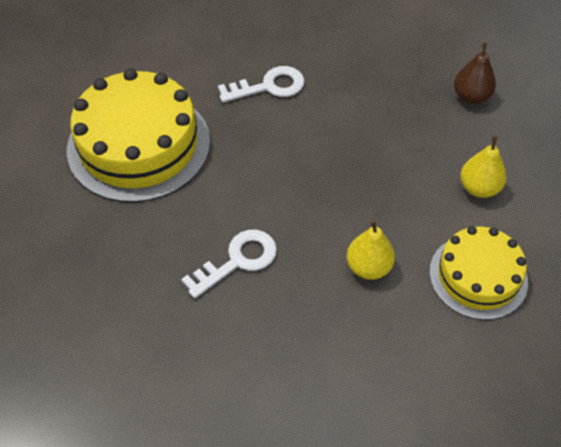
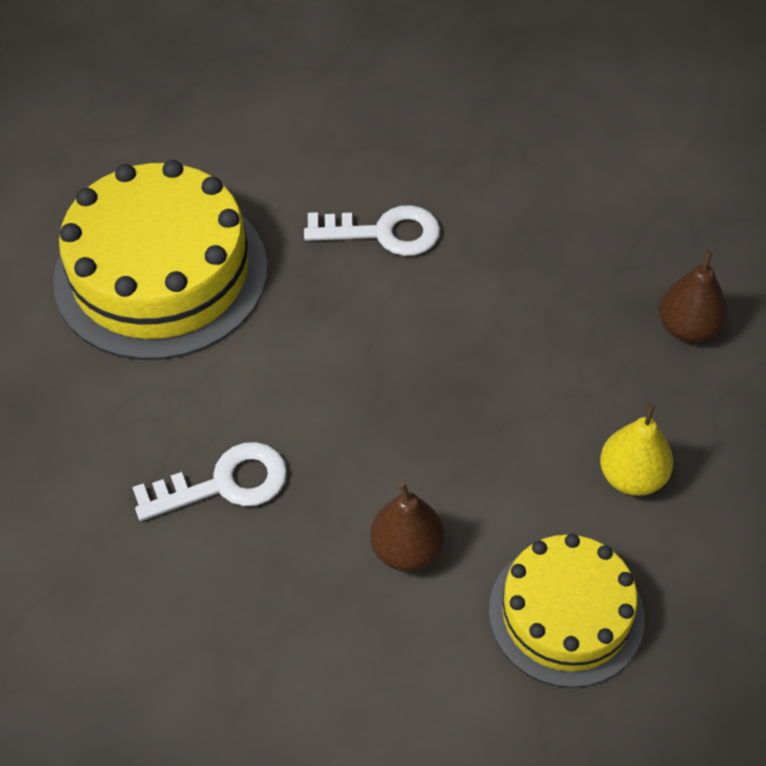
camera: 20 degrees right, 0 degrees up
(368, 267) = (407, 550): yellow pear -> brown pear

